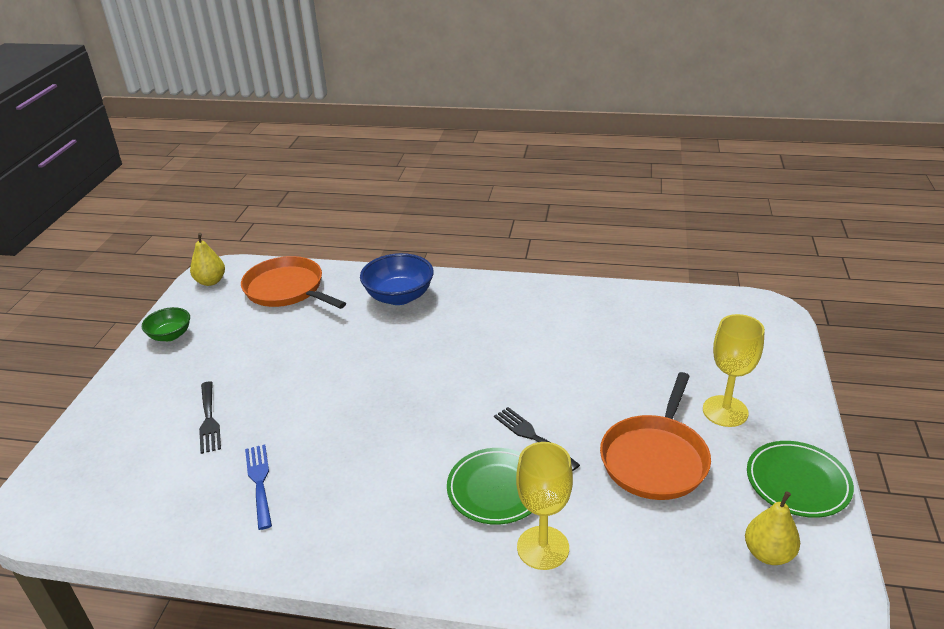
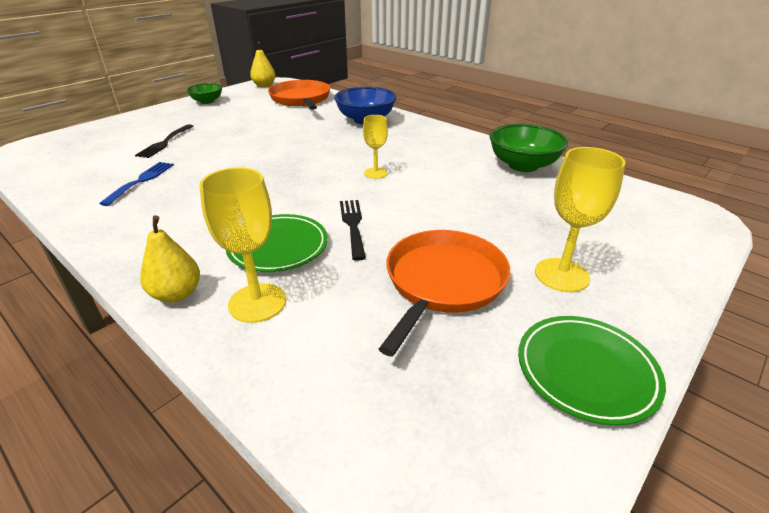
camera: 30 degrees right, 0 degrees up
(487, 367) = (375, 173): none -> yellow goblet
(603, 304) = (523, 165): none -> green bowl
(655, 458) = (443, 282): orange pan -> orange pan turned 150 degrees clockwise
(768, 553) = (473, 423): yellow pear -> yellow pear (176, 294)

